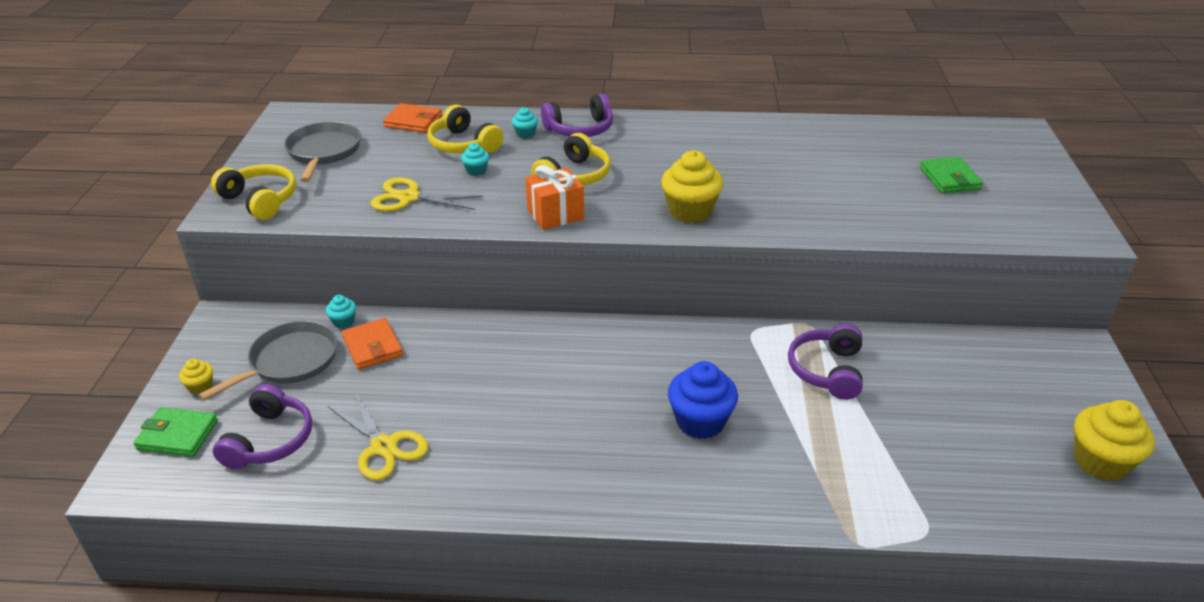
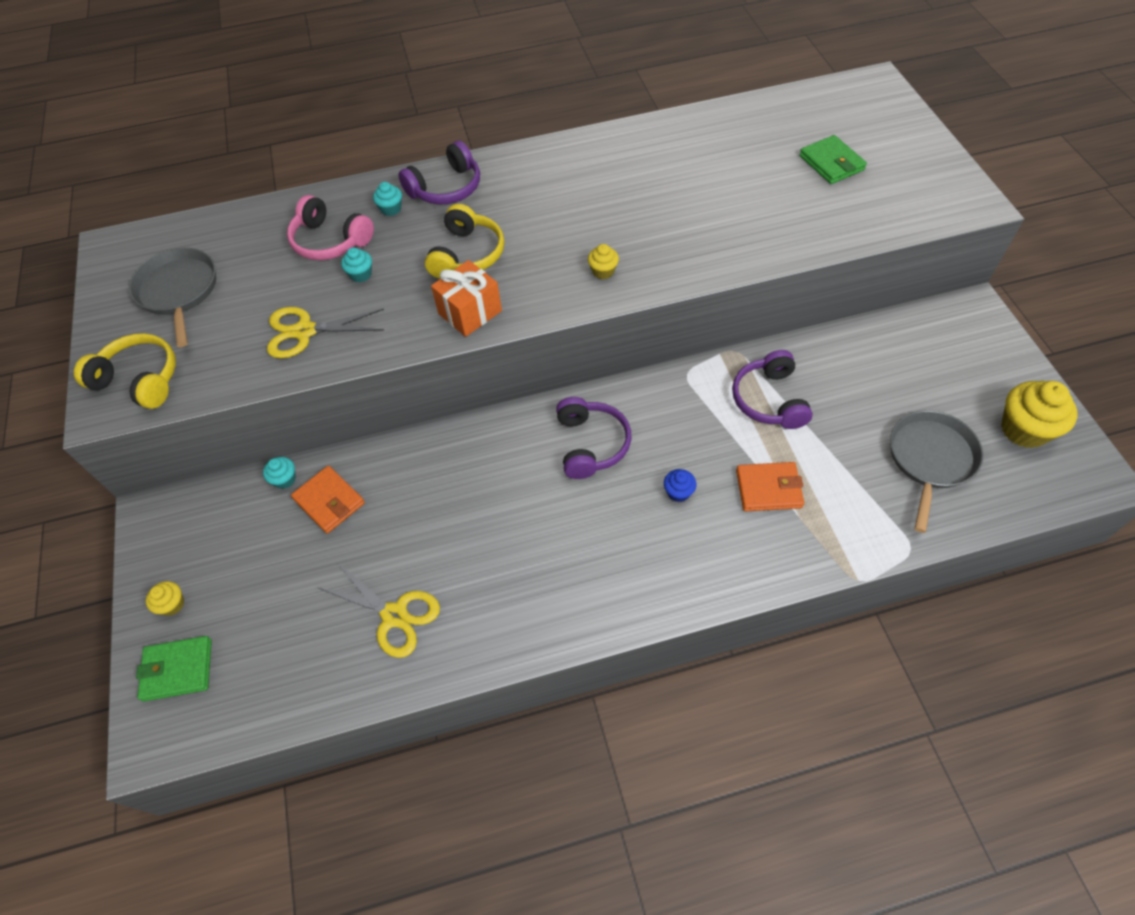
camera: 15 degrees left, 20 degrees up
(270, 440) = (277, 645): purple headphones -> purple headphones (591, 444)
(290, 361) = (252, 544): grey pan -> grey pan (930, 459)
(413, 121) = (260, 222): orange wallet -> orange wallet (768, 489)
(463, 144) = (330, 241): yellow headphones -> pink headphones
(690, 211) = (603, 271): yellow cupcake -> yellow cupcake, size x0.49
(700, 421) = (678, 492): blue cupcake -> blue cupcake, size x0.49

